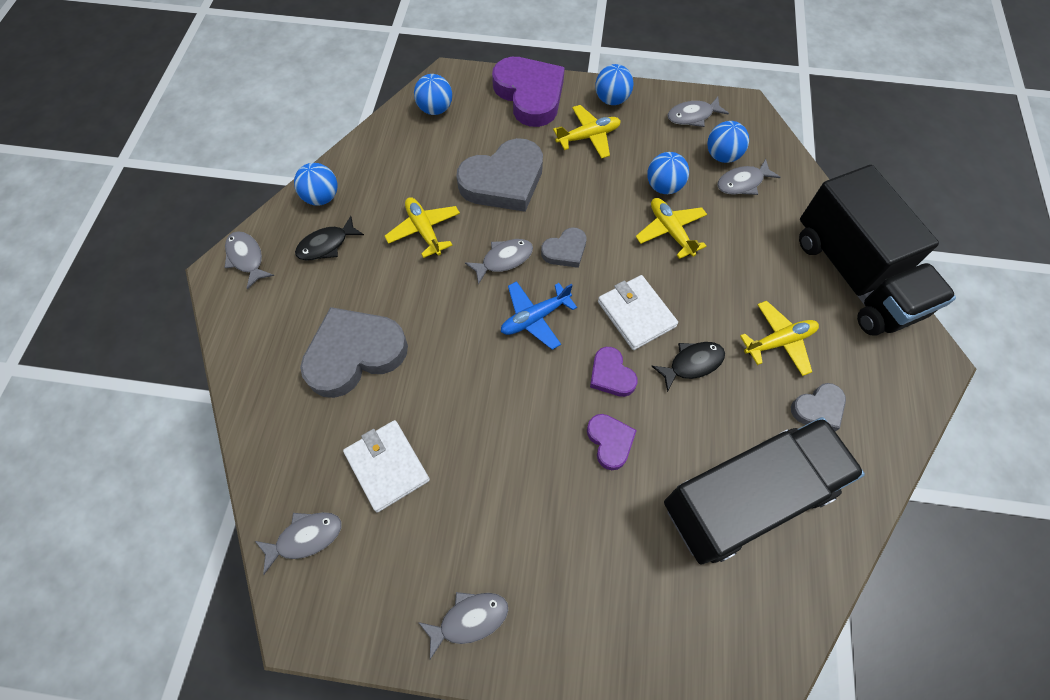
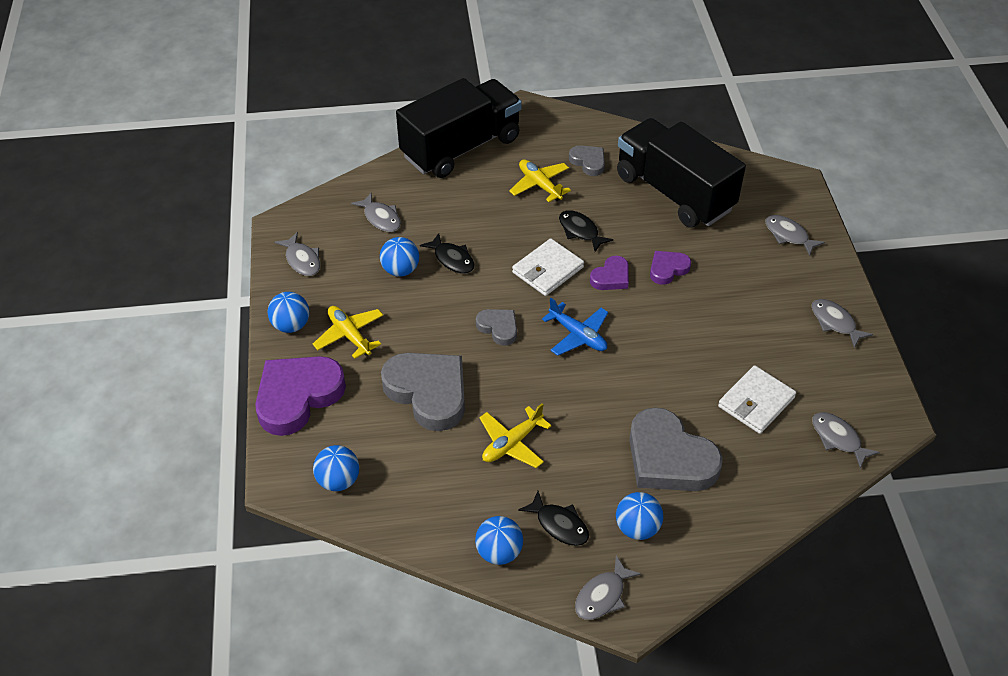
camera: 105 degrees left, 15 degrees down
(504, 259) = (524, 371): grey fish -> grey fish (788, 235)
(670, 231) = (452, 259): yellow plane -> black fish
(722, 156) = (351, 234): blue ball -> blue ball (637, 528)

